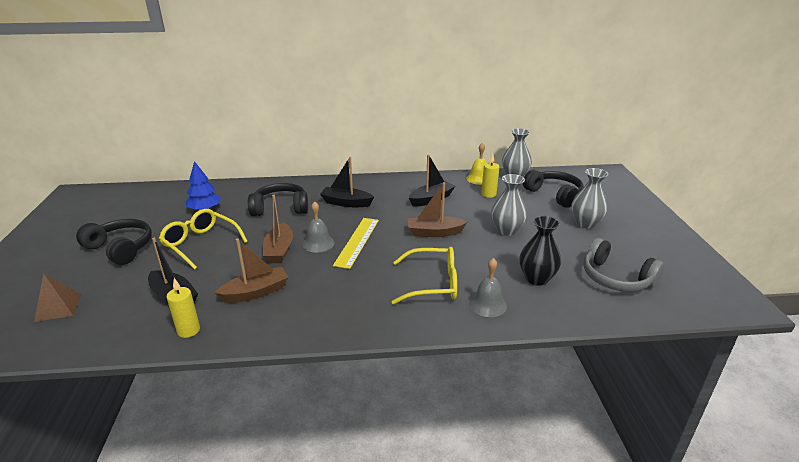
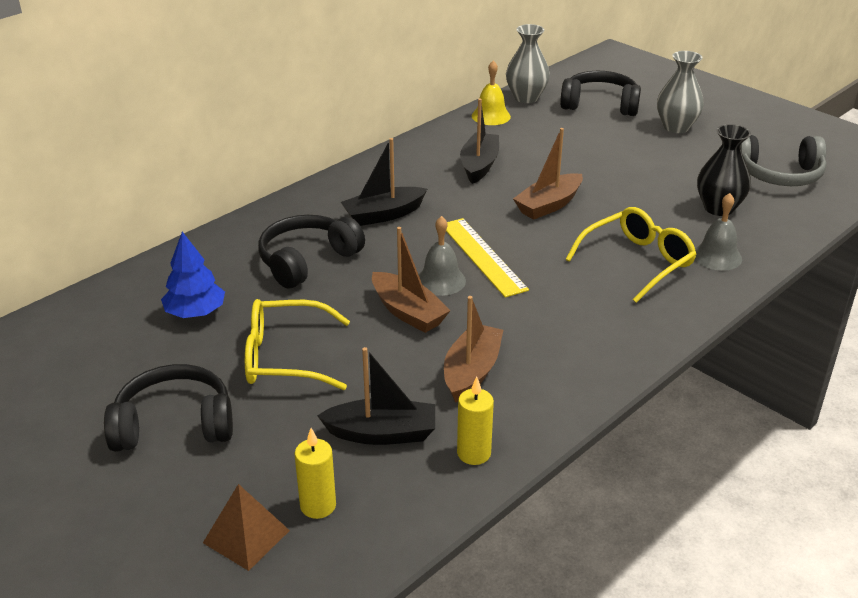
camera: 40 degrees left, 5 degrees up
(488, 194) = (532, 132): yellow candle -> yellow candle (318, 505)
(506, 230) = (616, 168): grey vase -> none

